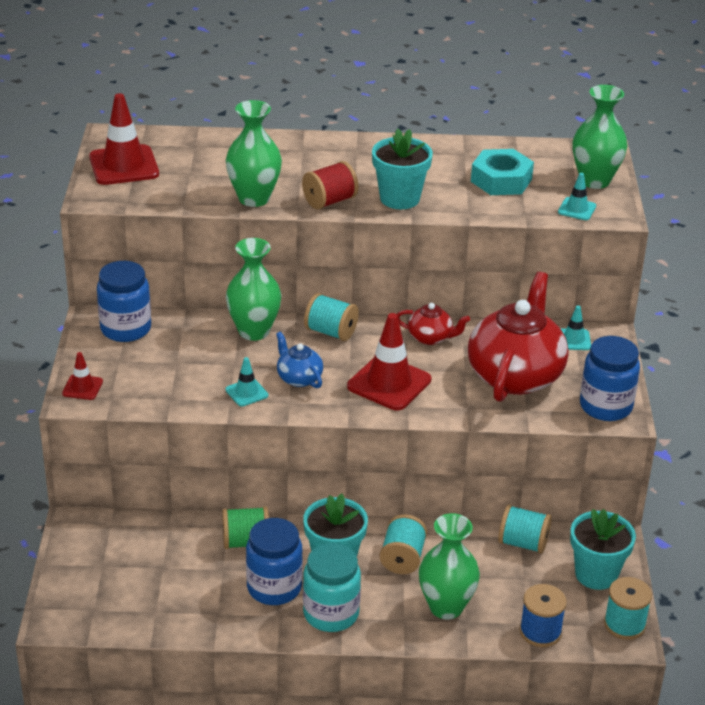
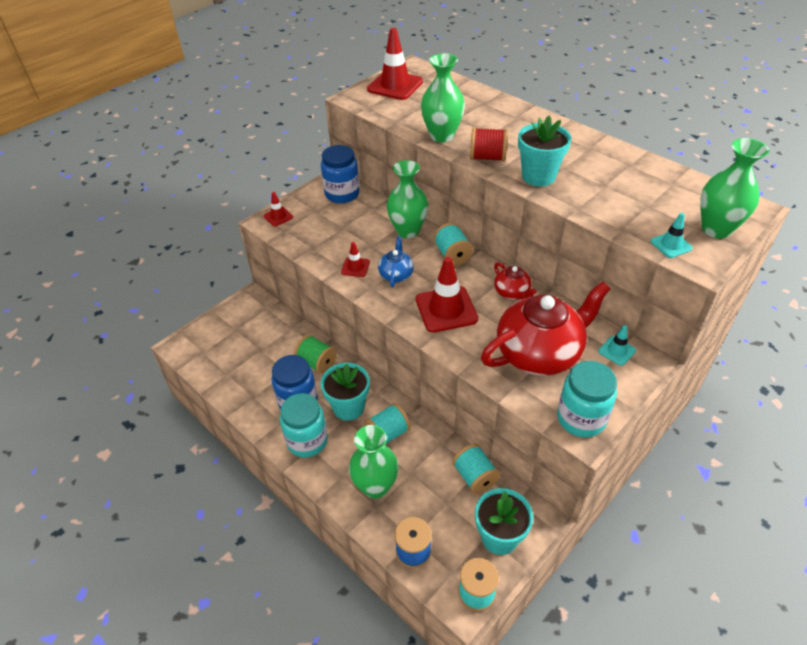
camera: 45 degrees right, 10 degrees up
(246, 392) = (355, 267): turquoise traffic cone -> red traffic cone
(501, 180) = (634, 195): turquoise nut -> none
(605, 406) = (581, 418): blue jar -> turquoise jar

